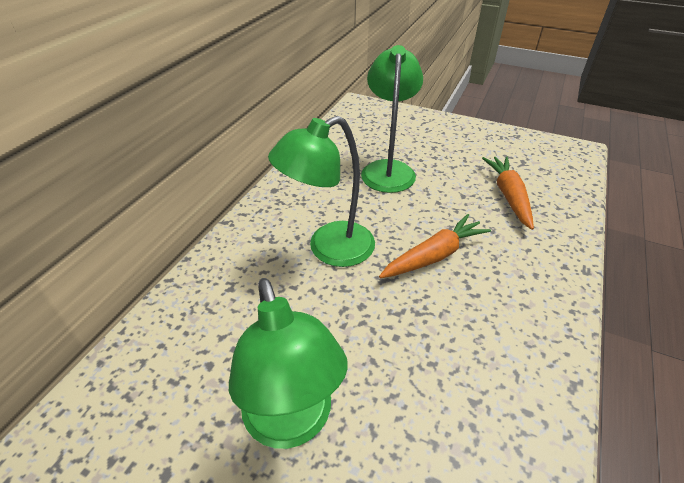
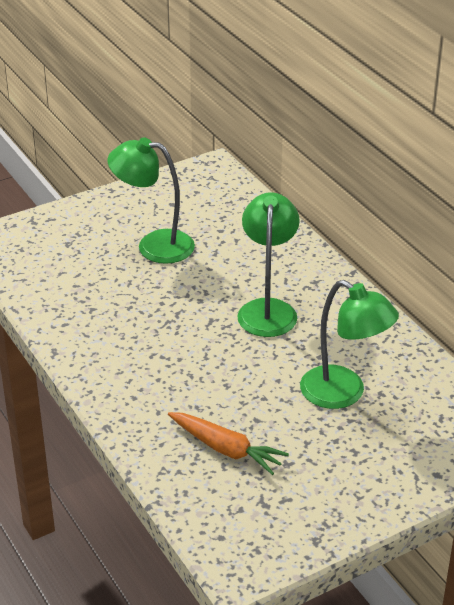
camera: 125 degrees right, 5 degrees down
(434, 255) = (206, 357): orange carrot -> none

